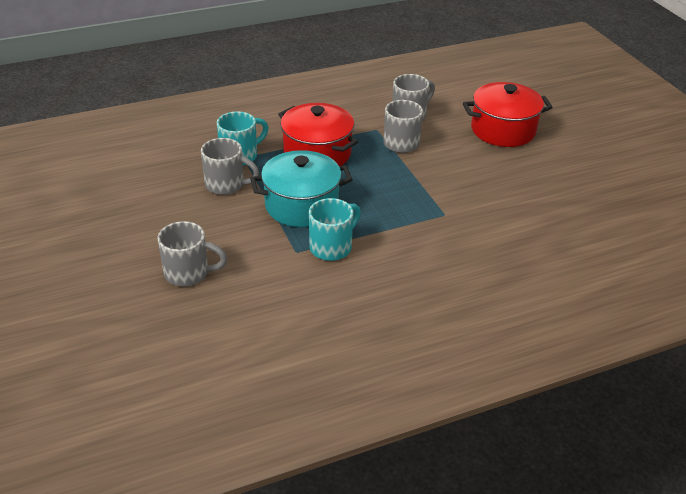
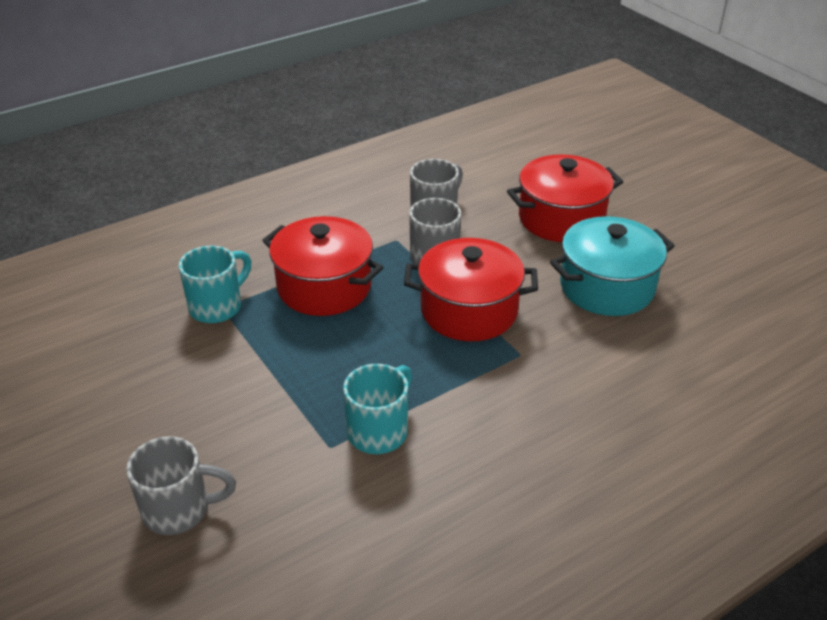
camera: 10 degrees left, 0 degrees up
(226, 185) = (207, 355): grey mug -> none
(301, 205) = (321, 371): turquoise pot -> turquoise pot (607, 287)
(416, 182) = (469, 310): none -> red pot

